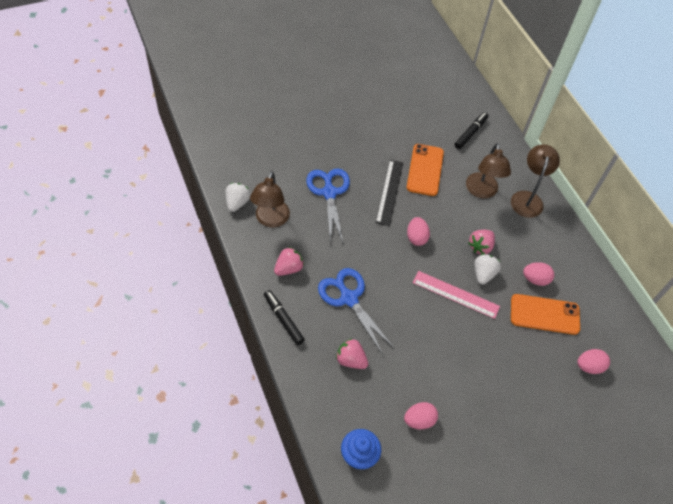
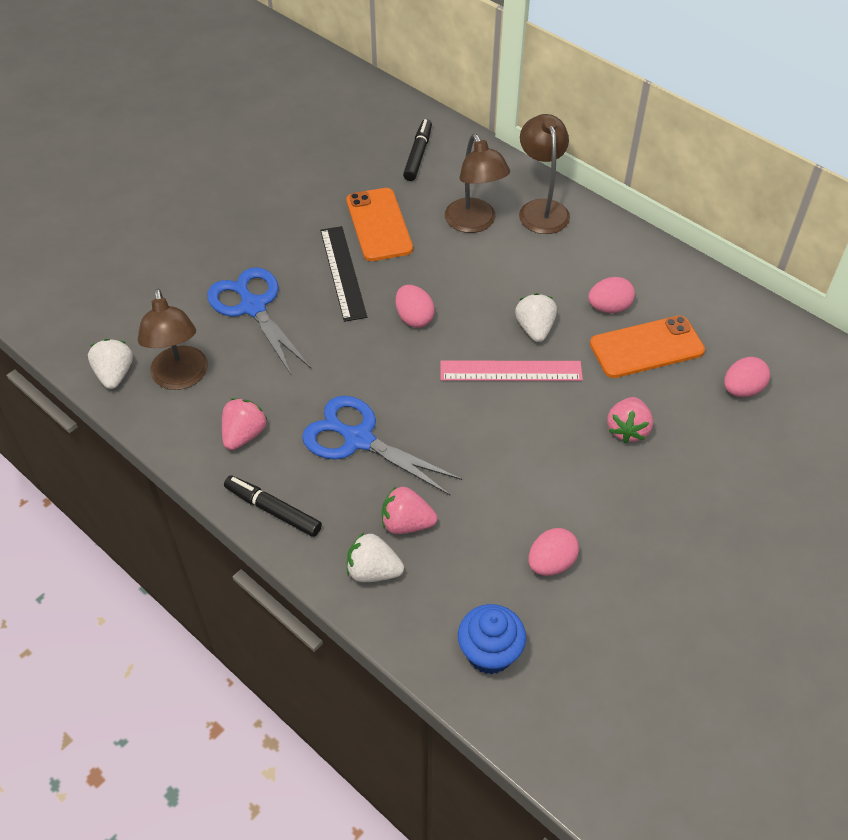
camera: 20 degrees left, 5 degrees down
(319, 379) = (373, 571): none -> white strawberry
(480, 247) = (511, 295): pink strawberry -> pink strawberry (627, 429)

